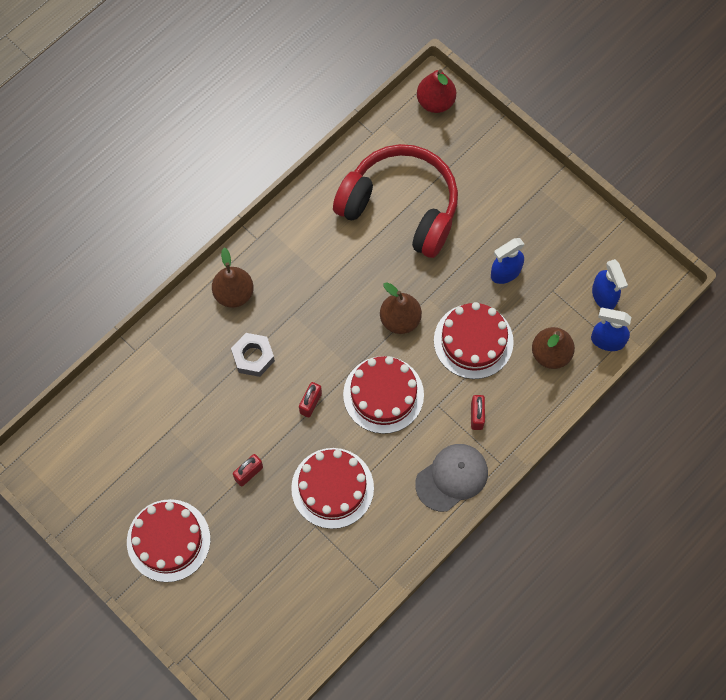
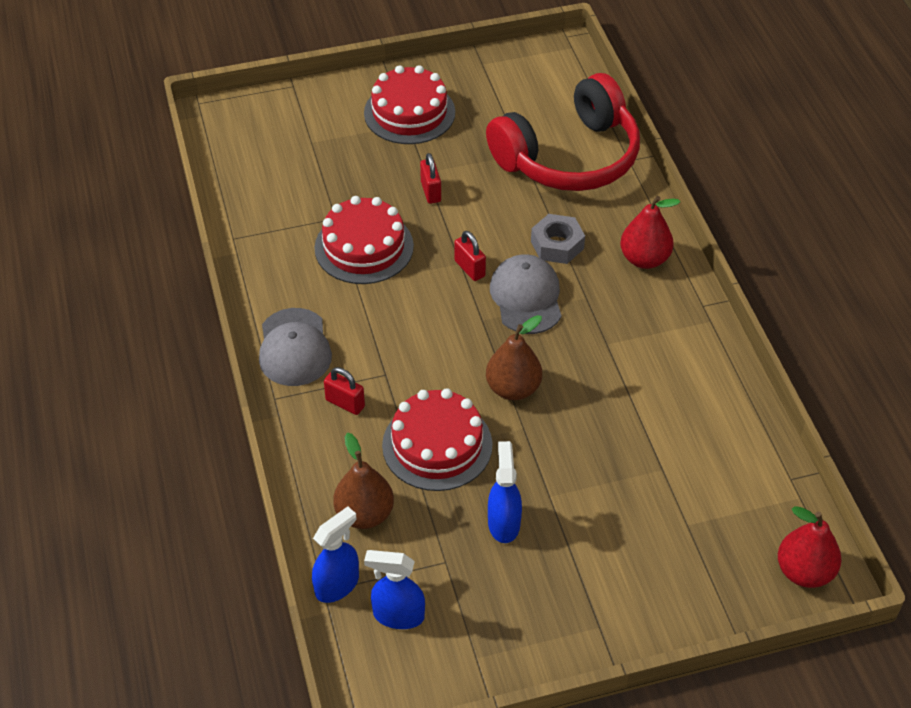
camera: 120 degrees right, 20 degrees down
(234, 294) = (644, 259): brown pear -> red pear
(315, 352) = (526, 297): none -> grey cap
(383, 394) = (433, 333): red cake -> none
(401, 207) = (663, 458): red headphones -> red headphones (569, 157)

